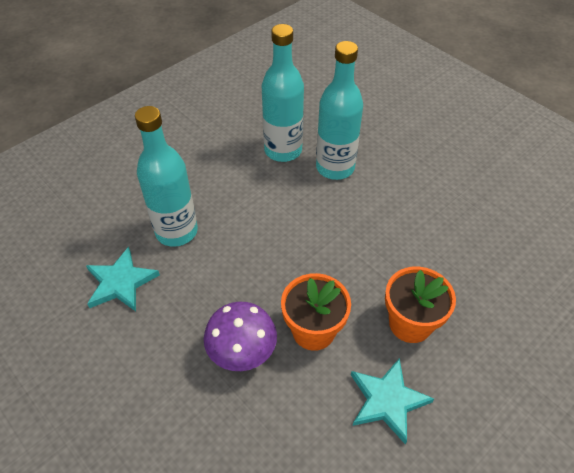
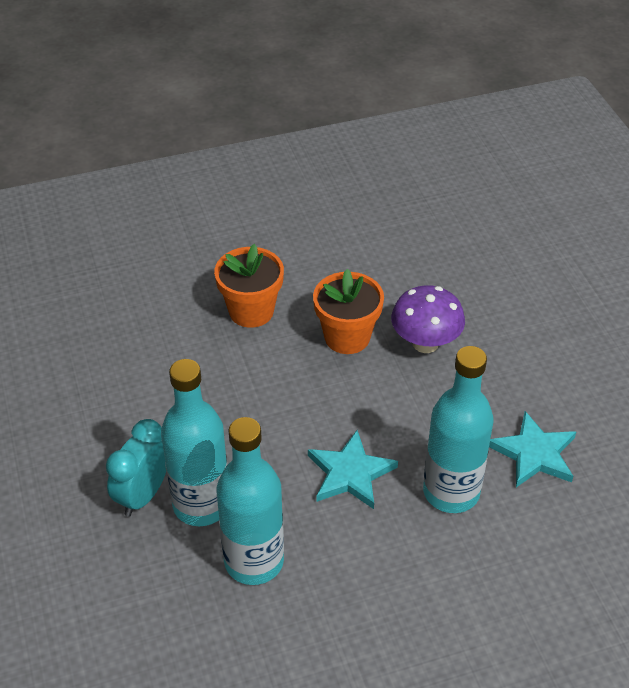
camera: 155 degrees left, 5 degrees down
(373, 160) = (143, 495): none -> turquoise clock
(387, 400) = (316, 268): turquoise star -> turquoise star (350, 473)

